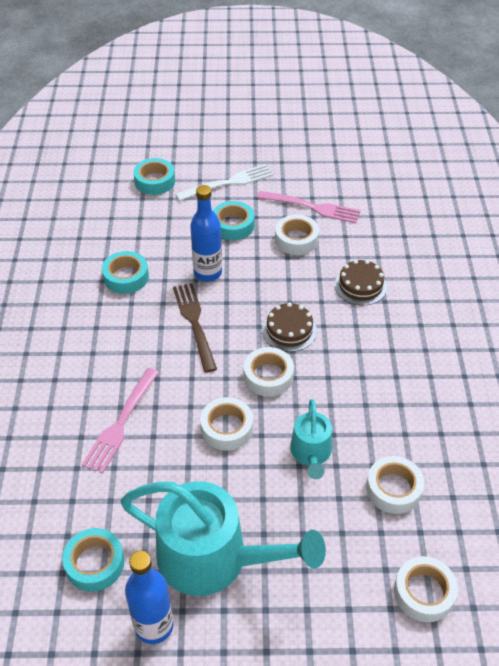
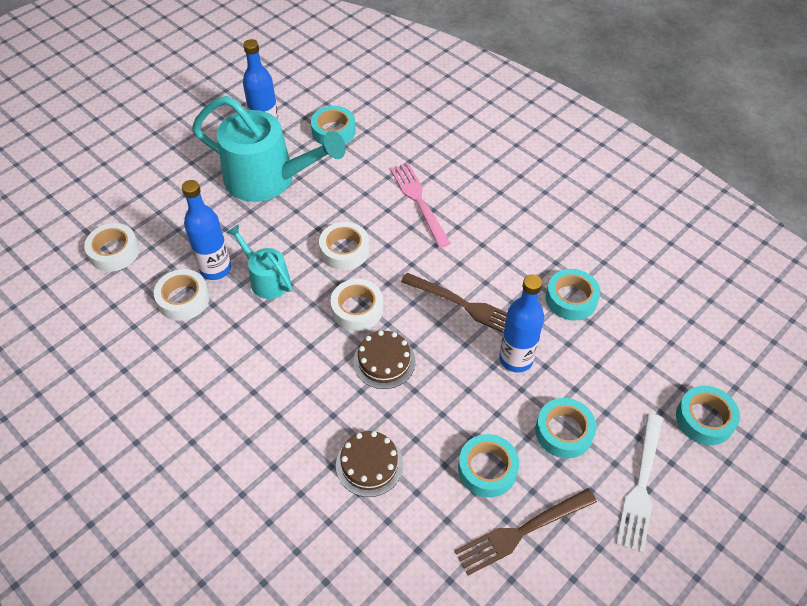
camera: 135 degrees right, 5 degrees up
(213, 558) = (268, 178): turquoise watering can -> turquoise watering can turned 135 degrees counterclockwise
(296, 239) = (487, 469): white tape -> turquoise tape
(312, 207) = (522, 532): pink fork -> brown fork
(344, 496) = (215, 269): none -> blue bottle

